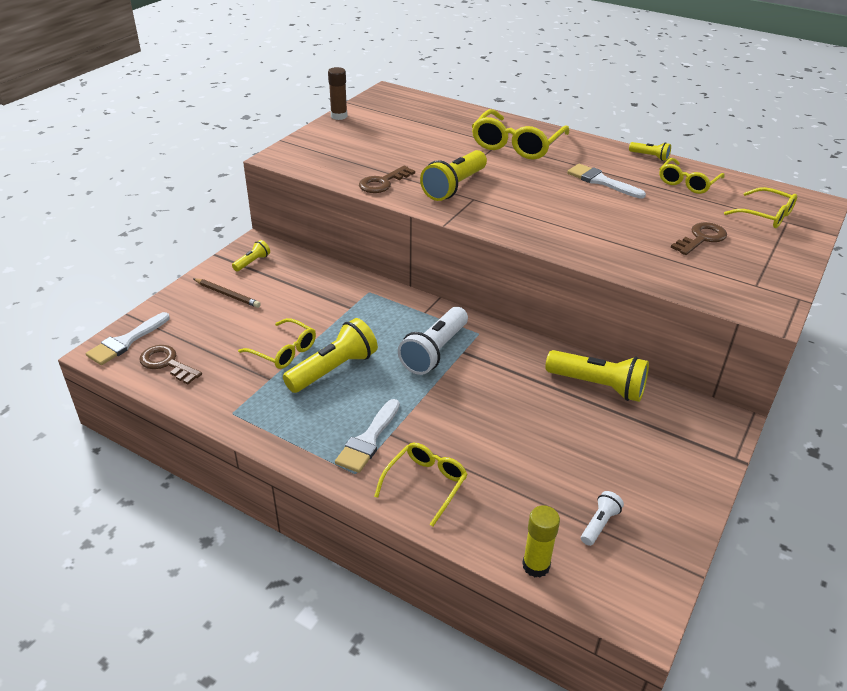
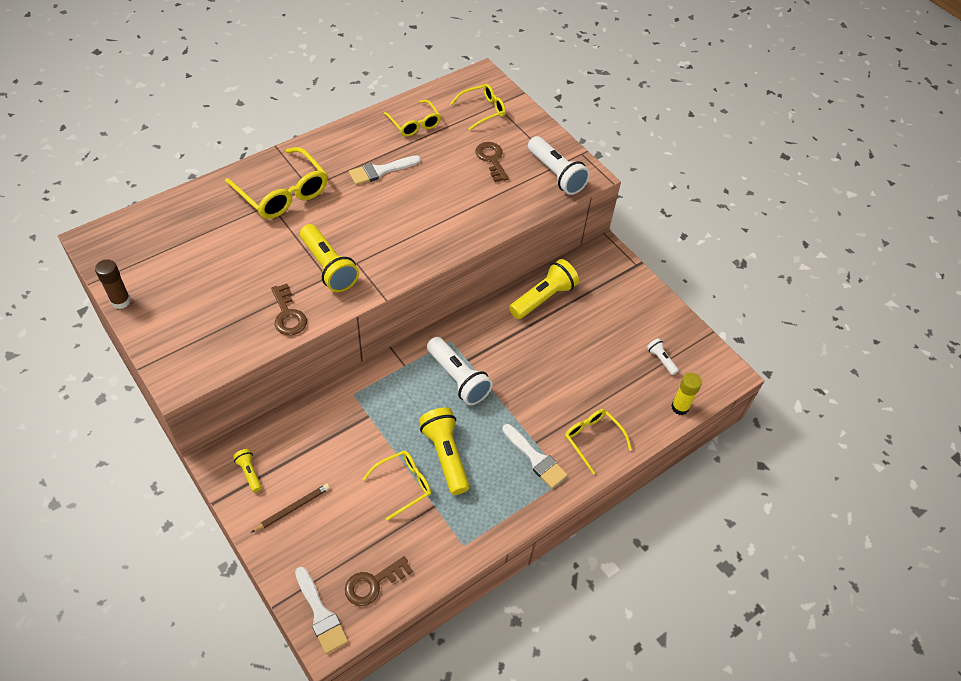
camera: 70 degrees left, 15 degrees up
(650, 156) = (361, 122): yellow flashlight -> none
(738, 287) = (556, 174): none -> white flashlight

